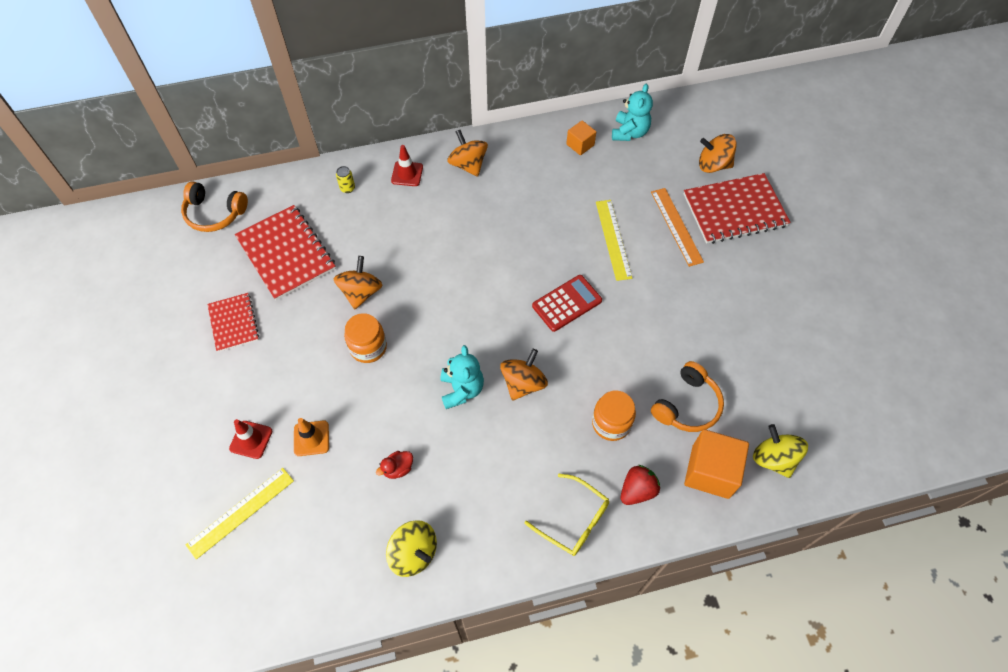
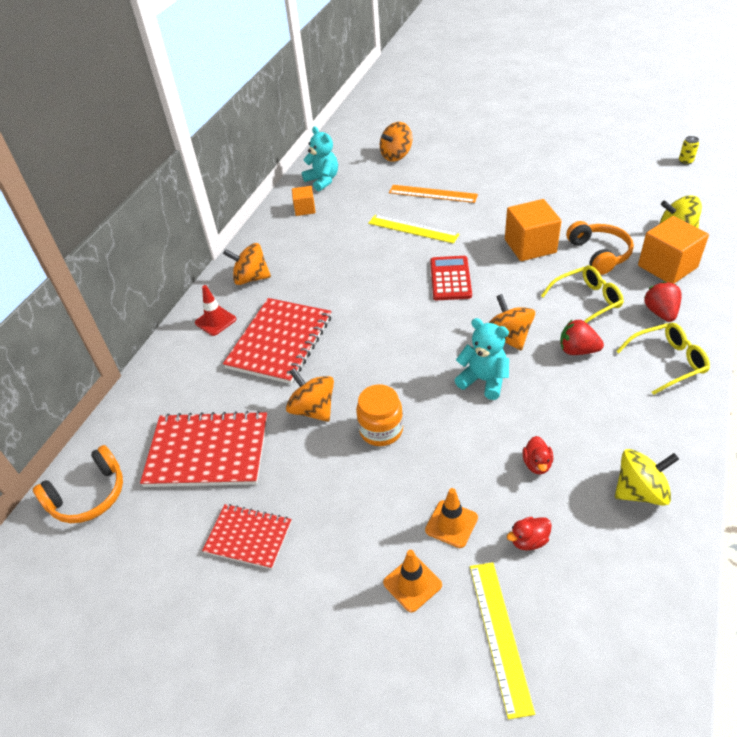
camera: 50 degrees left, 15 degrees down
(251, 439) = (412, 584): red traffic cone -> orange traffic cone
(325, 495) = (528, 540): none -> red duck
(347, 188) = (183, 369): yellow can -> yellow can (685, 161)
(542, 443) = (577, 350): none -> red strawberry
(611, 423) = (586, 301): orange jar -> yellow glasses
(657, 343) = (530, 246): none -> orange cube
(734, 210) = (446, 162): red notebook -> red notebook (279, 342)

